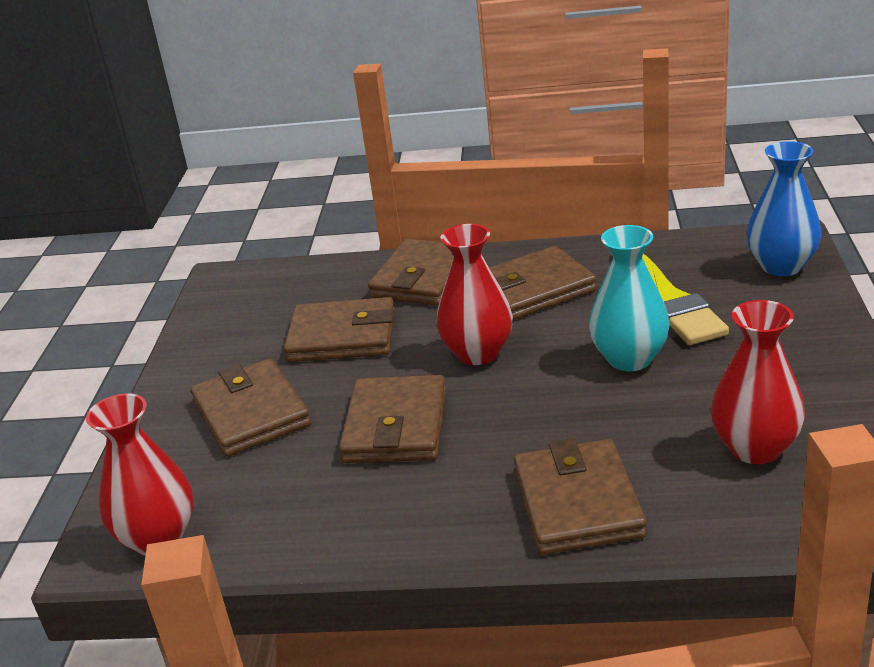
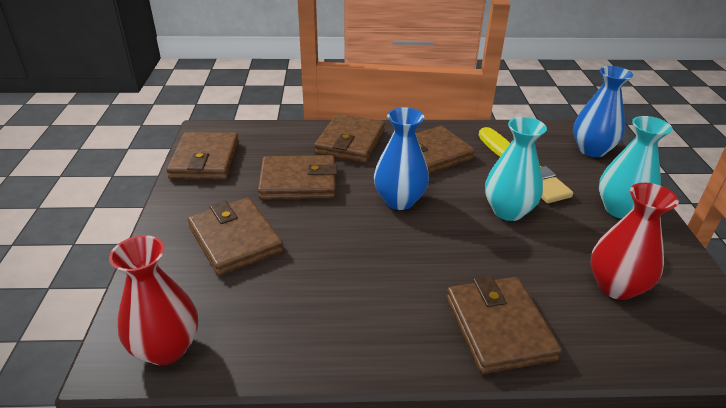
camera: 10 degrees left, 5 degrees up
(396, 426) = (348, 256): brown wallet -> brown wallet (205, 160)
(478, 353) = (399, 200): red vase -> blue vase
(796, 348) = (620, 209): none -> turquoise vase

